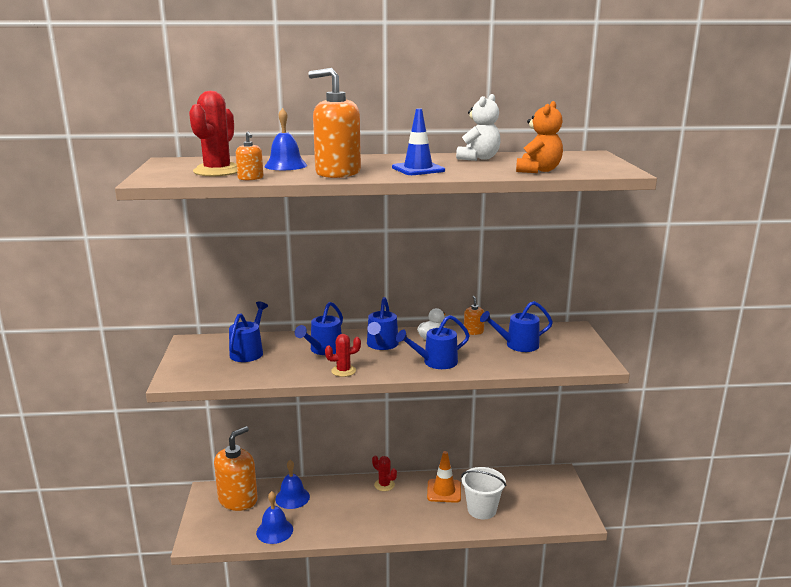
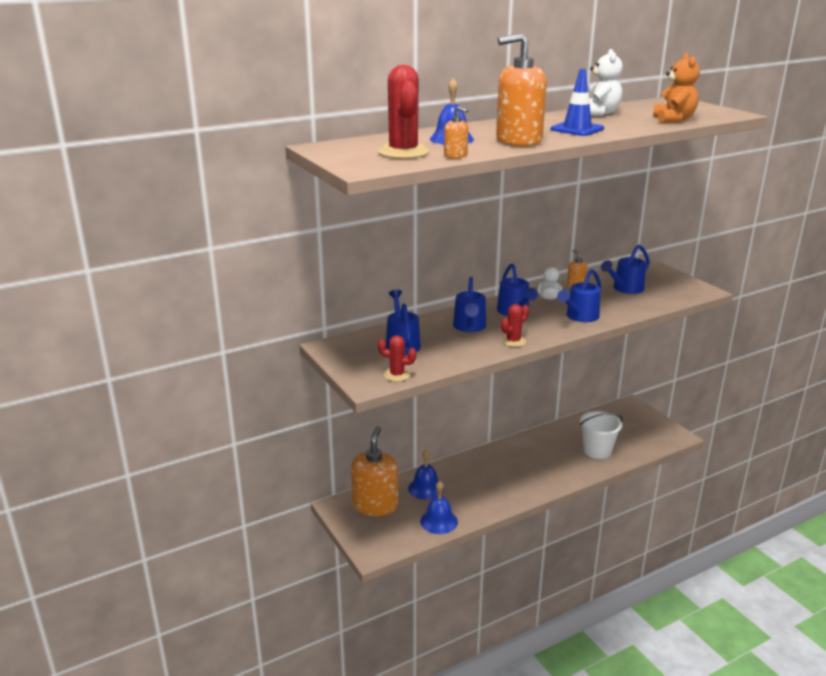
camera: 25 degrees left, 5 degrees up
(384, 485) = (497, 454): red cactus -> red cactus (397, 375)
(444, 491) = (553, 444): orange traffic cone -> none

